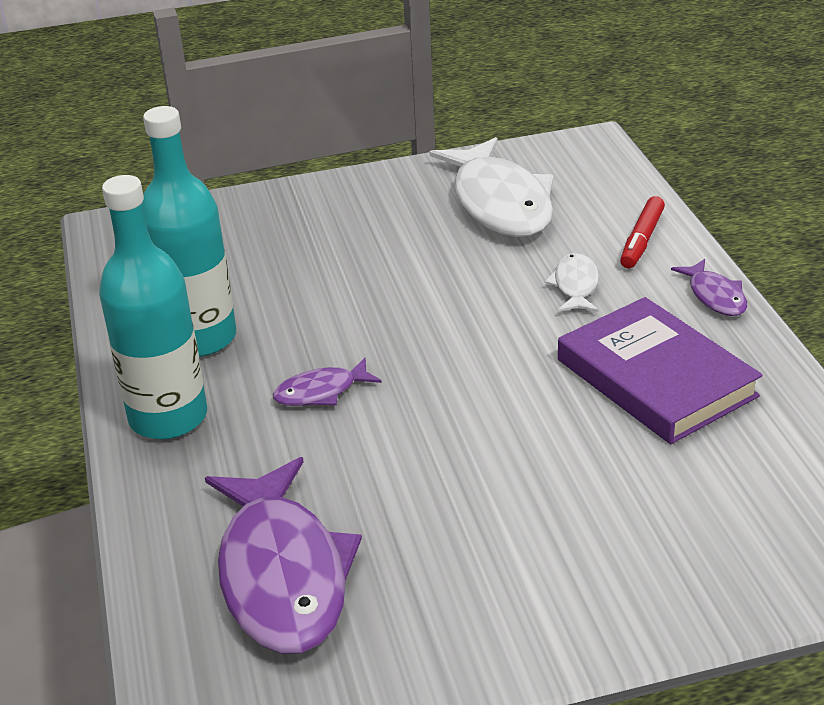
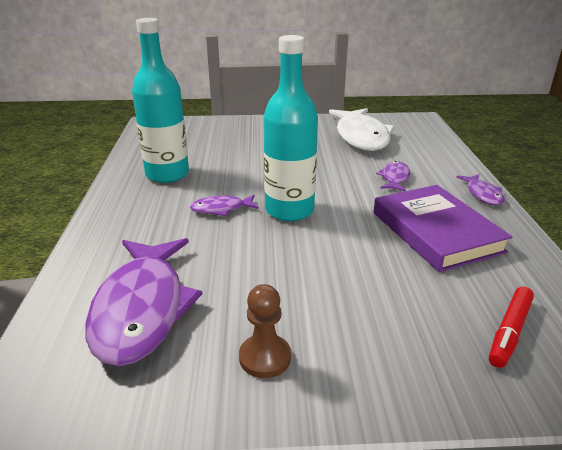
camera: 10 degrees right, 5 degrees down
(168, 417) = (126, 209): turquoise bottle -> turquoise bottle (289, 210)
(475, 607) = (265, 357): none -> brown pawn
(575, 285) = (395, 178): white fish -> purple fish
(641, 240) = (440, 162): red marker -> red marker (509, 332)

